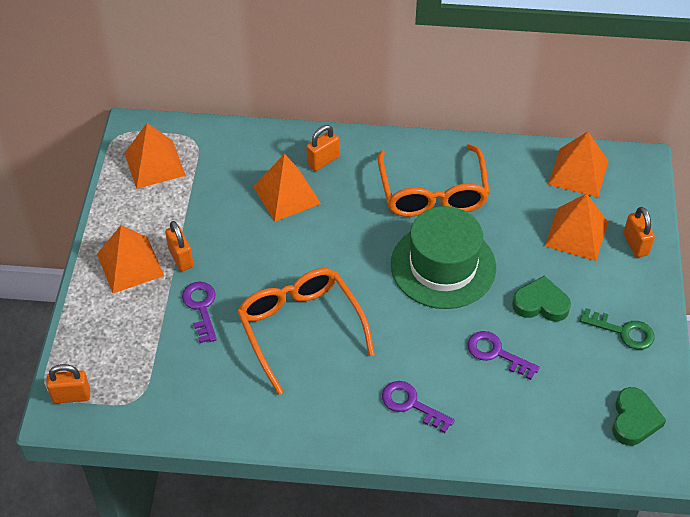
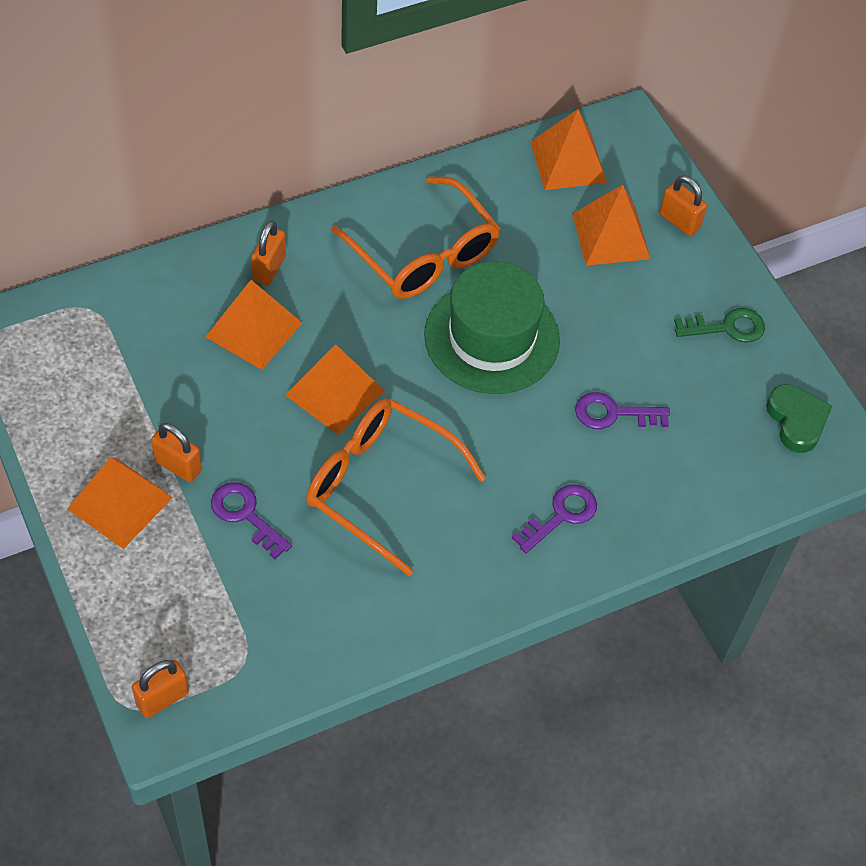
camera: 35 degrees left, 5 degrees up
(154, 164) = (60, 360): orange pyramid -> orange pyramid (335, 392)
(411, 404) = (561, 515): purple key -> purple key turned 135 degrees clockwise
(541, 304) = (624, 334): green heart -> none

